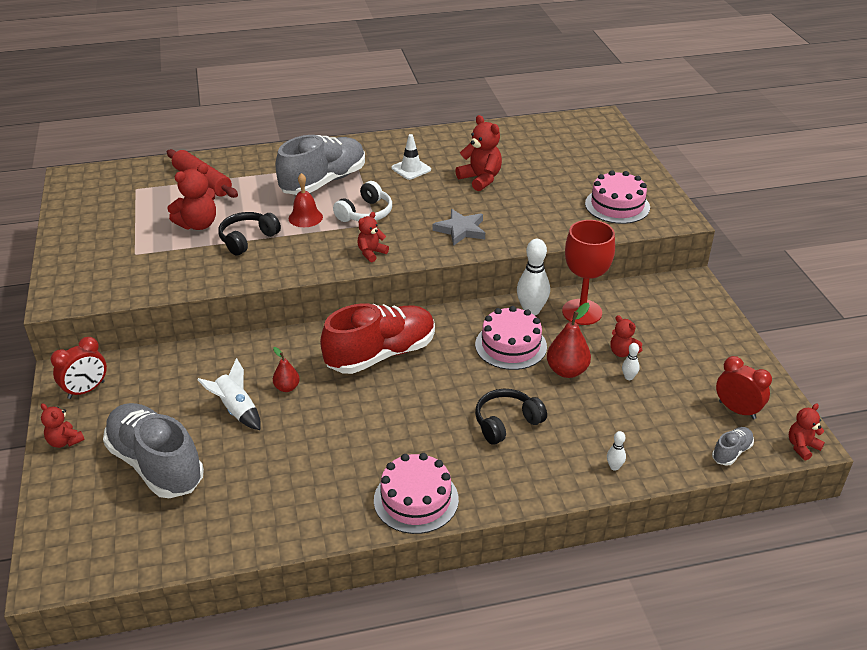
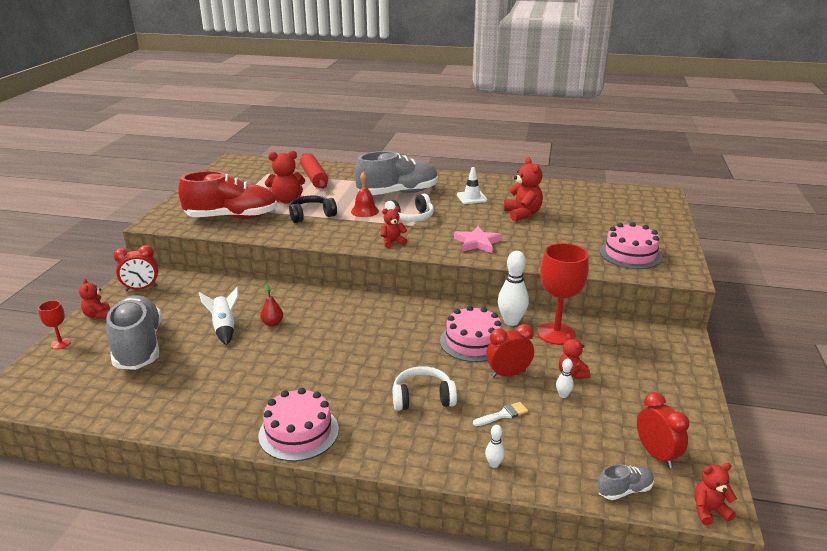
camera: 25 degrees right, 10 degrees down
(53, 491) = (60, 343): none -> red goblet
(381, 354) = (361, 320): red shoe -> red shoe (232, 217)
(461, 230) = (477, 243): grey star -> pink star
(506, 423) = (422, 398): black headphones -> white headphones
(567, 371) = (508, 374): red pear -> red clock
(590, 415) = (503, 414): none -> white brush

